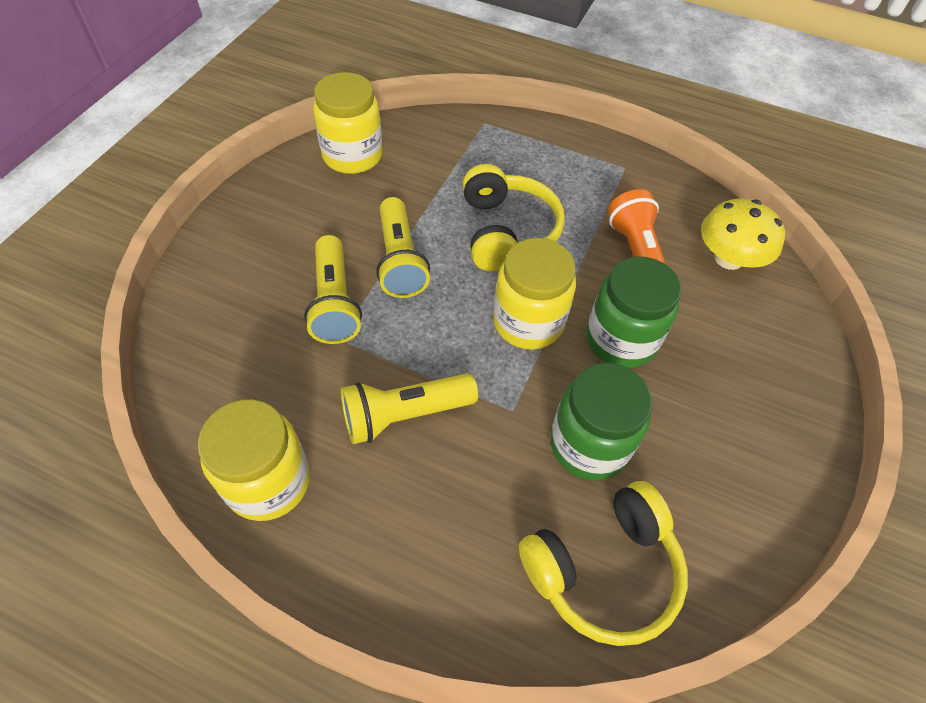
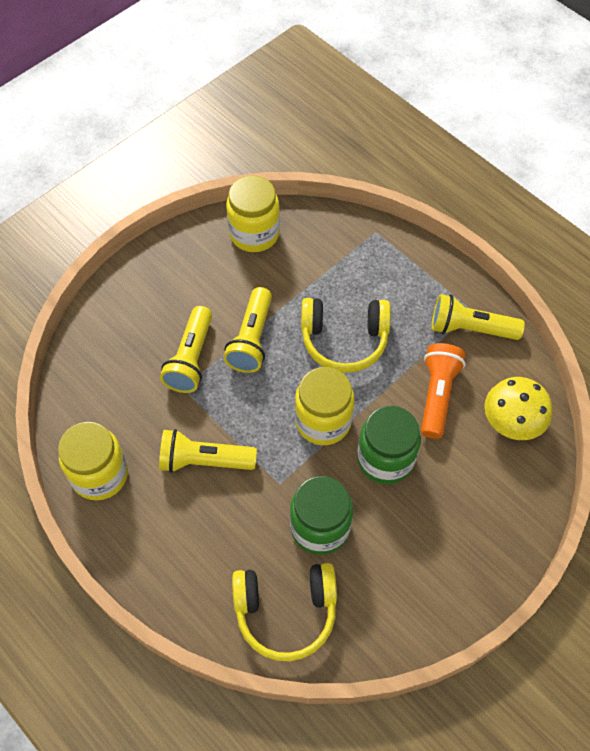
camera: 25 degrees right, 5 degrees up
(507, 231) = (344, 340): yellow headphones -> yellow headphones turned 75 degrees clockwise
(632, 184) = (470, 328): none -> yellow flashlight

